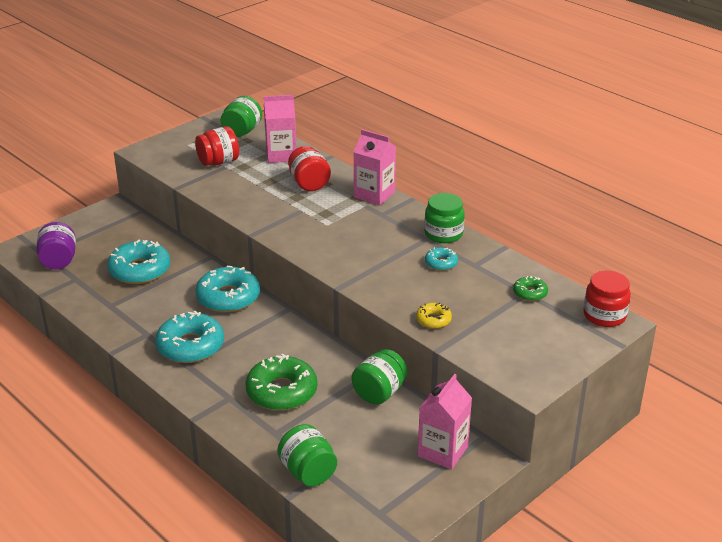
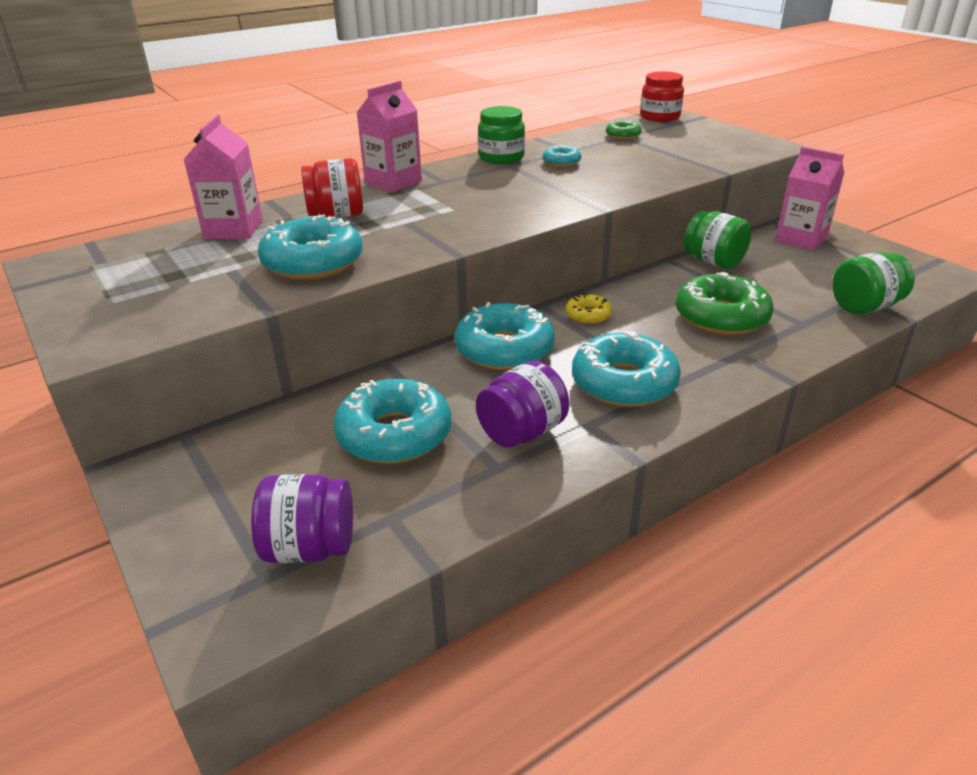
camera: 80 degrees left, 0 degrees up
(140, 311) = (522, 432): none -> purple jar
(218, 162) = (209, 275): red jar -> none
(237, 188) = (313, 262): none -> turquoise donut
(242, 131) = (120, 255): green jar -> none
(433, 320) = (672, 171): yellow donut -> yellow donut (588, 315)

